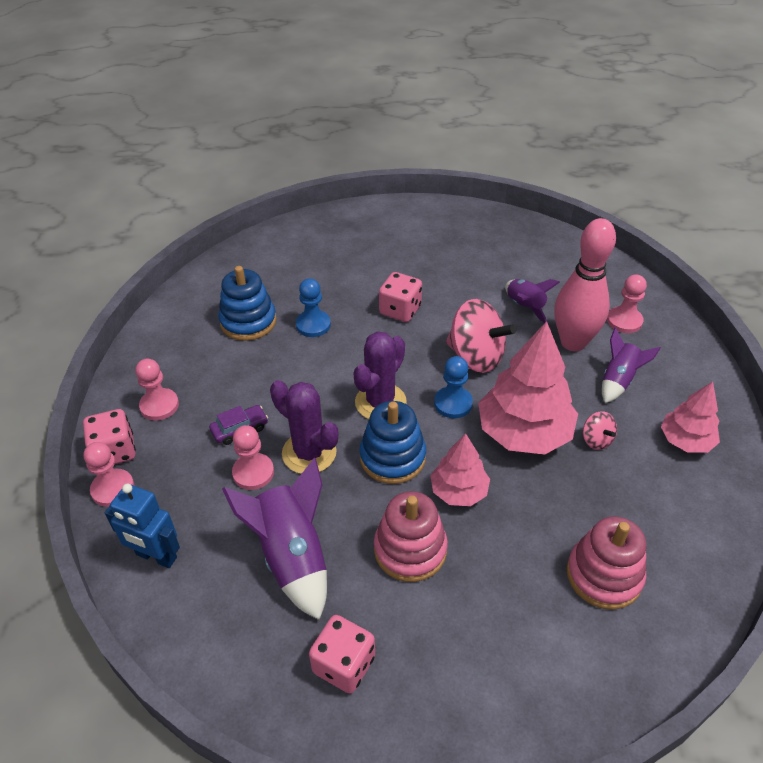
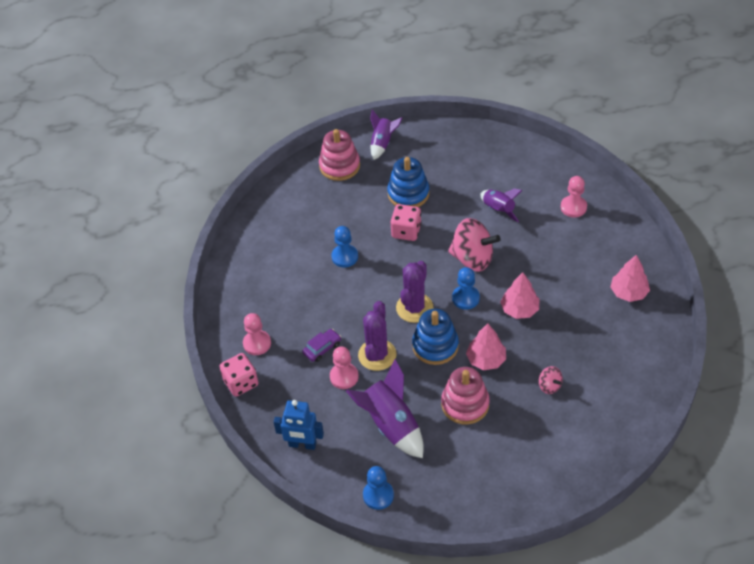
camera: 10 degrees left, 5 degrees up
(113, 489) = (252, 408): pink pawn -> none
(232, 665) = (378, 495): none -> blue pawn
(248, 321) = (294, 264): blue stacking toy -> blue stacking toy (408, 193)
(309, 453) = (377, 355): purple cactus -> purple cactus turned 75 degrees clockwise
(344, 664) = (445, 480): pink dice -> none
(524, 432) = (519, 309): pink tree -> pink tree, size x0.57
(573, 342) = (539, 232): pink bowling pin -> none
(596, 440) = (569, 304): pink spinning top -> pink spinning top (549, 386)
(604, 575) = (589, 393): pink stacking toy -> pink stacking toy (339, 166)
(619, 380) = (577, 256): purple rocket -> purple rocket (382, 143)

